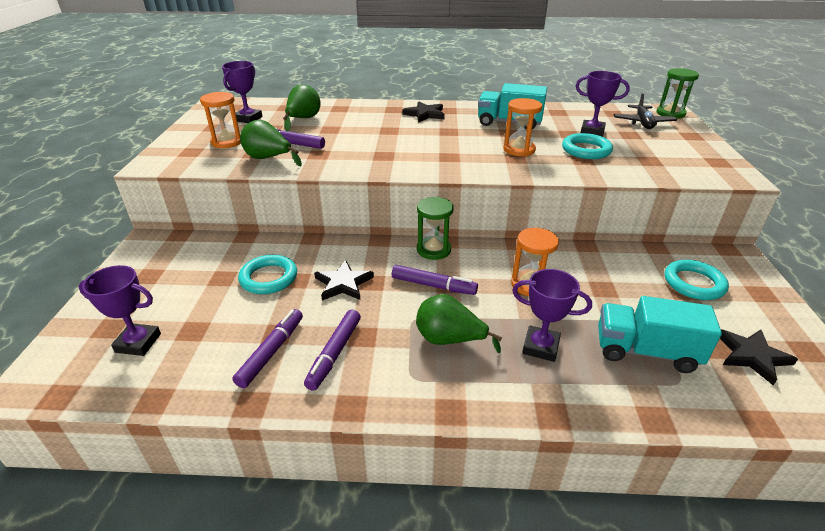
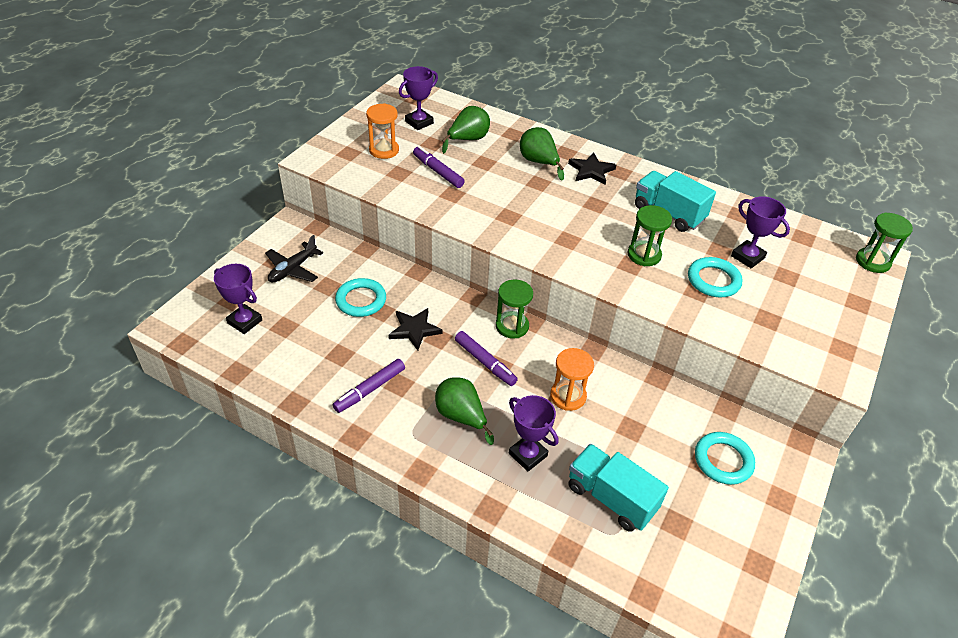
camera: 25 degrees right, 10 degrees up
(268, 158) = (406, 185): green pear -> green pear (539, 162)
(271, 352) = (327, 369): purple marker -> none
(519, 150) = (644, 255): orange hourglass -> green hourglass
(643, 123) = (821, 264): black plane -> black plane (293, 269)
(752, 356) = (701, 545): black star -> none

